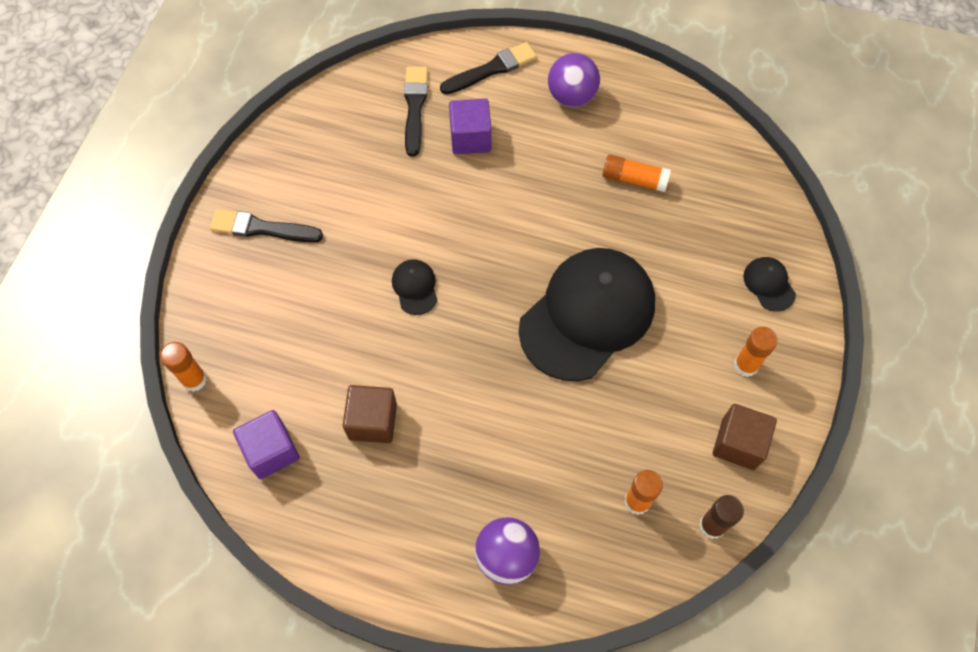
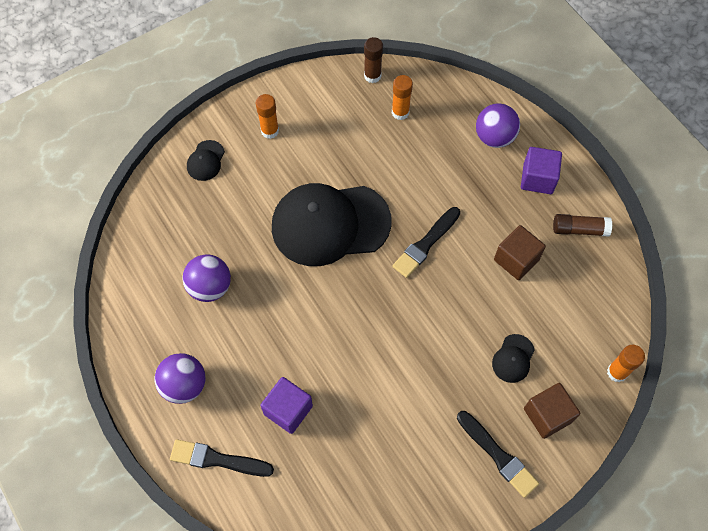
camera: 140 degrees left, 0 degrees up
(271, 451) = (592, 288): purple cube -> purple cube (537, 178)
(328, 511) = (579, 229): none -> brown glue stick
(415, 107) = (305, 472): black brush -> black brush (425, 244)
(415, 287) = (423, 325): black cap -> black cap (513, 358)
(634, 179) = (210, 287): orange glue stick -> purple ball
(738, 443) = (318, 99): brown cube -> brown cube (547, 415)

